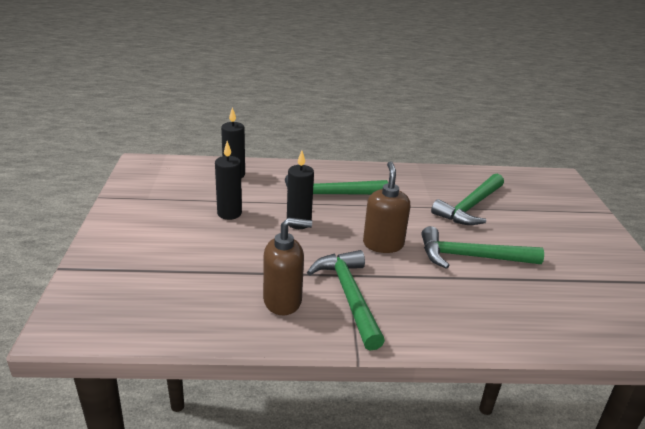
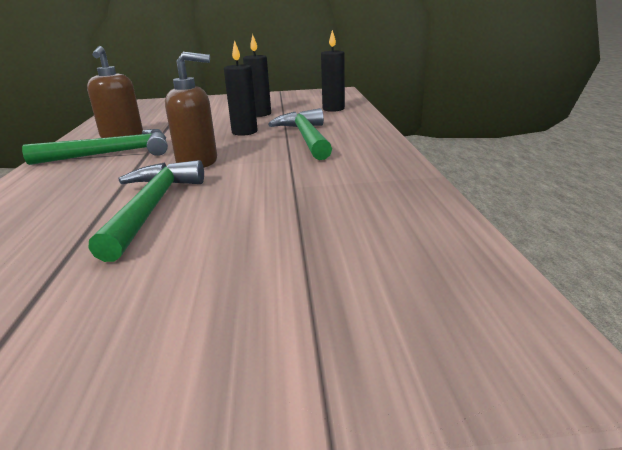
camera: 90 degrees right, 5 degrees down
(470, 207) = (300, 212): green hammer -> none

